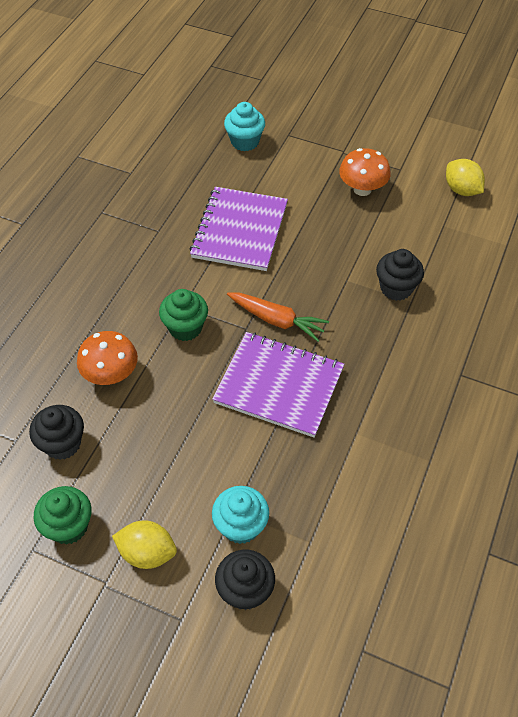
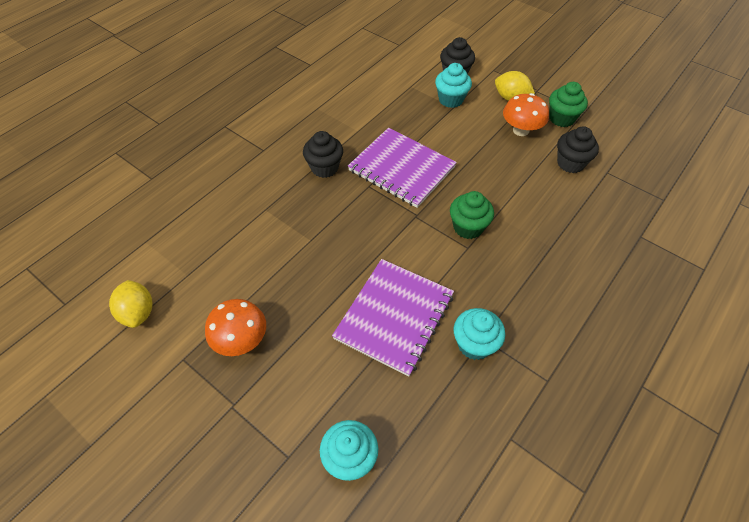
camera: 165 degrees left, 0 degrees up
(111, 374) = (534, 203): orange mushroom -> orange mushroom (521, 130)
(165, 224) = (474, 344): none -> turquoise cupcake
(276, 320) = (387, 217): orange carrot -> none
(396, 288) = (271, 223): black cupcake -> black cupcake (324, 168)

